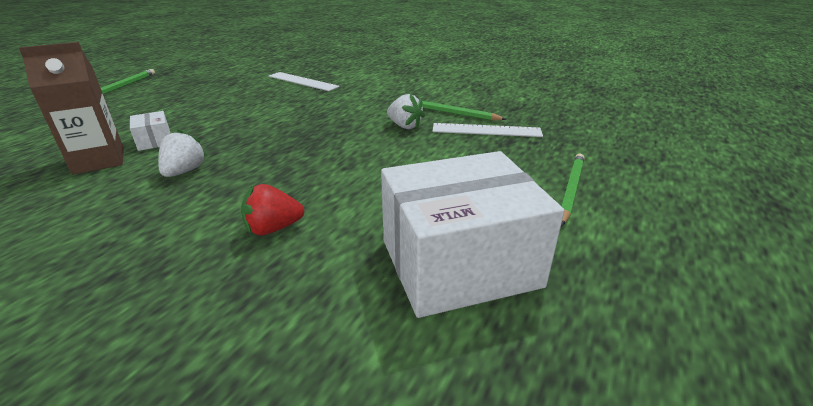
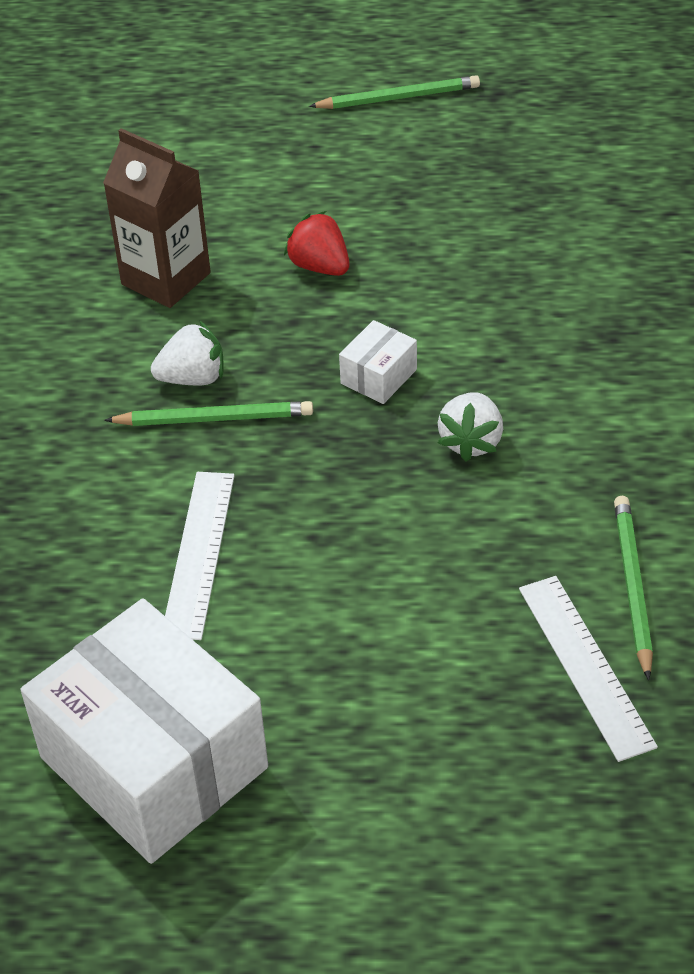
camera: 65 degrees right, 15 degrees up
(154, 141) = (250, 285): white box -> white box (378, 376)
(273, 228) = (123, 549): red strawberry -> red strawberry (319, 266)
(302, 81) = (614, 291): white ruler -> white ruler (199, 553)
(405, 126) = (515, 540): white strawberry -> white strawberry (471, 441)
(570, 189) = (424, 847): green pencil -> green pencil (214, 418)

